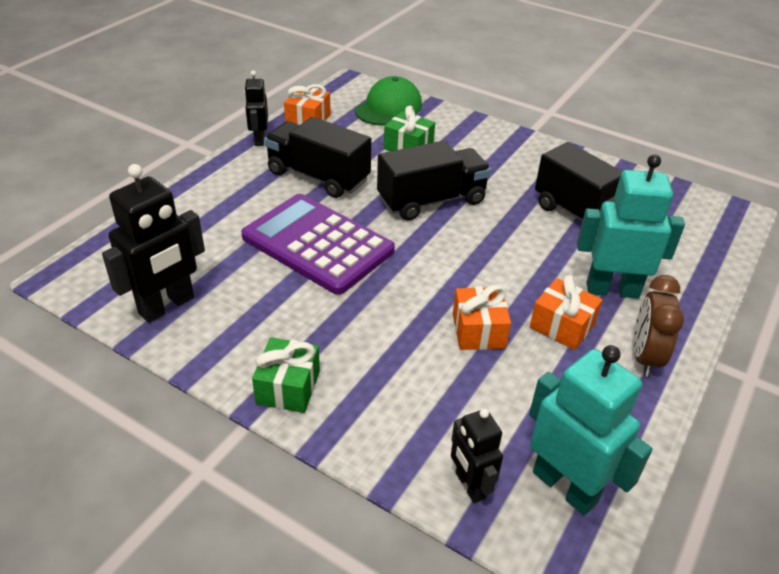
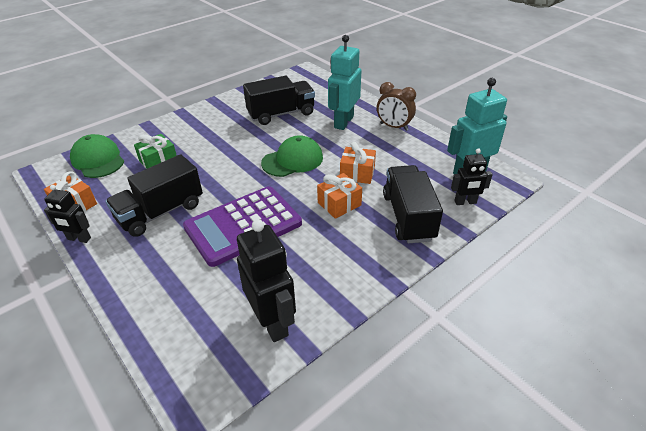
camera: 70 degrees left, 0 degrees up
(288, 387) = (379, 262): green gift -> none
(431, 201) = (228, 164): black truck -> black truck (408, 217)
(473, 256) = (292, 160): none -> green cap
(562, 326) = (364, 145): orange gift -> orange gift (339, 204)

